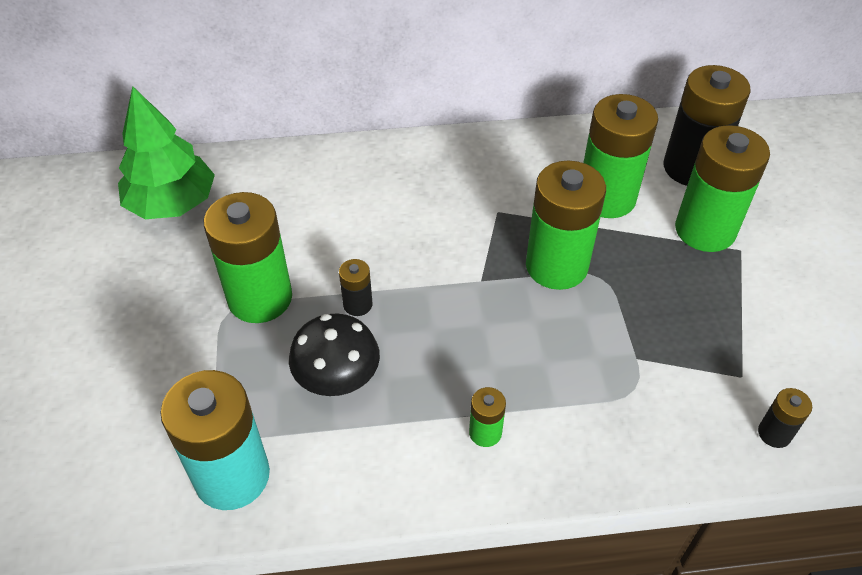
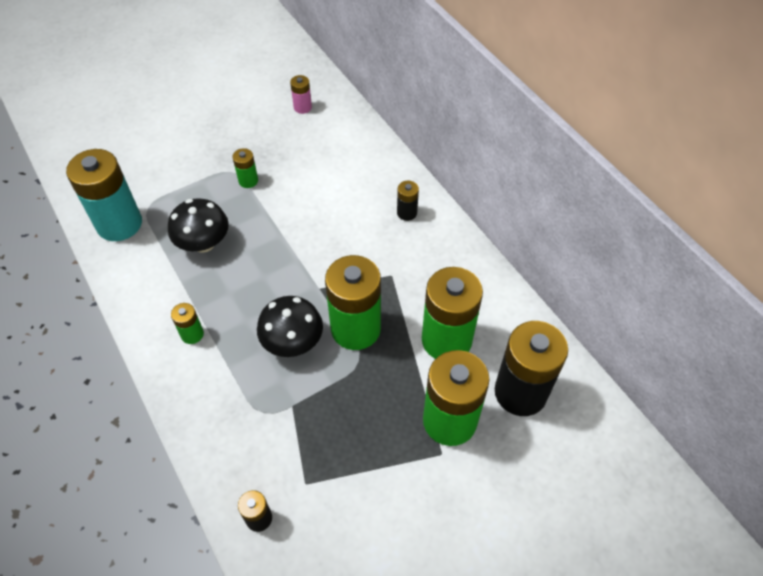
camera: 65 degrees right, 5 degrees up
(172, 203) = (302, 107): green tree -> pink battery
(260, 298) = (248, 181): green battery -> green battery, size x0.45
(357, 304) = (265, 229): black battery -> black battery (407, 213)
(547, 329) = (293, 342): none -> black mushroom

